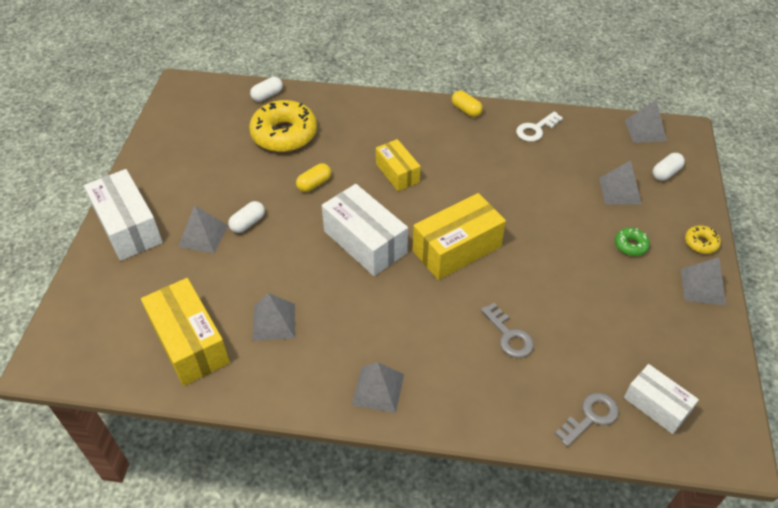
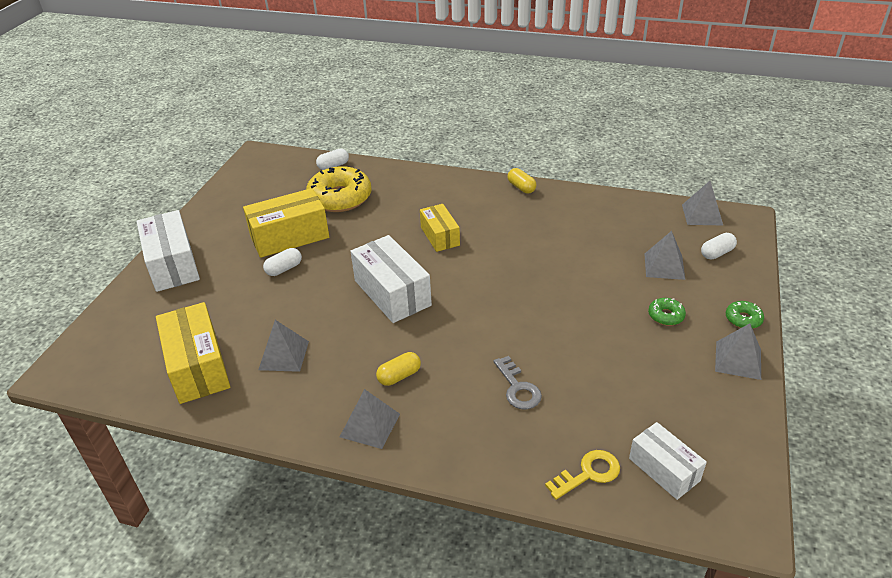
camera: 10 degrees right, 10 degrees down
(203, 235) = (239, 276): grey pyramid -> none
(314, 184) = (356, 240): yellow capsule -> yellow capsule (399, 376)
(457, 249) = (482, 305): yellow box -> yellow box (289, 237)
(535, 129) = (588, 207): white key -> none
(591, 417) = (588, 473): grey key -> yellow key
(701, 243) = (743, 319): yellow donut -> green donut

